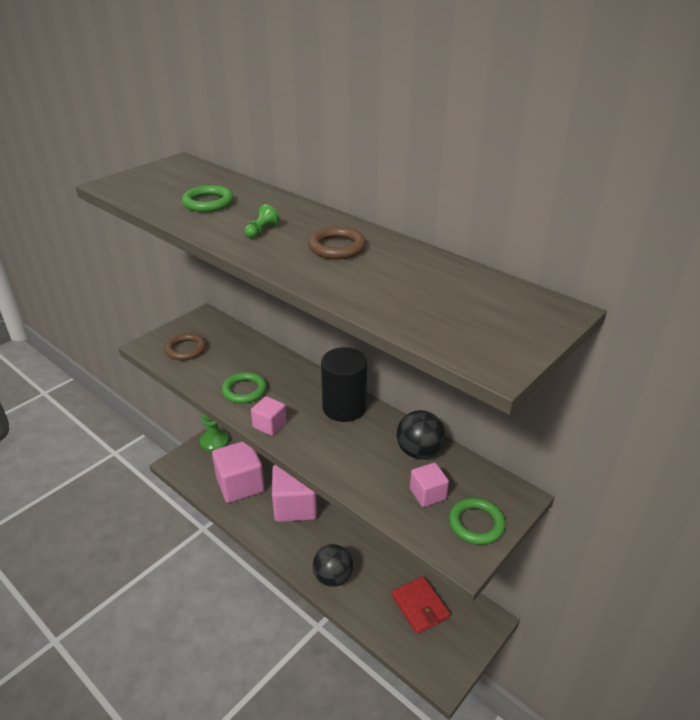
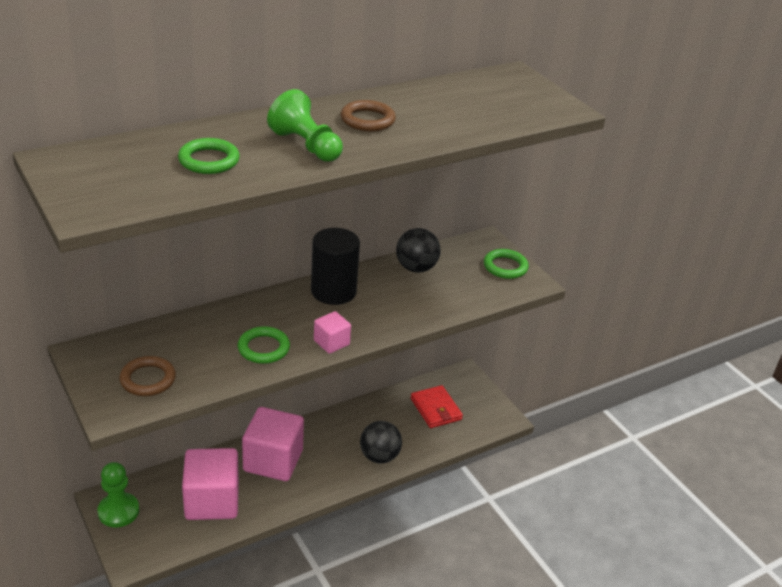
camera: 75 degrees left, 0 degrees up
(261, 231) = (306, 146): green pawn -> green pawn, size x2.01
(420, 606) = (436, 409): red wallet -> red wallet turned 75 degrees clockwise
(427, 494) = (466, 279): pink cube -> none

